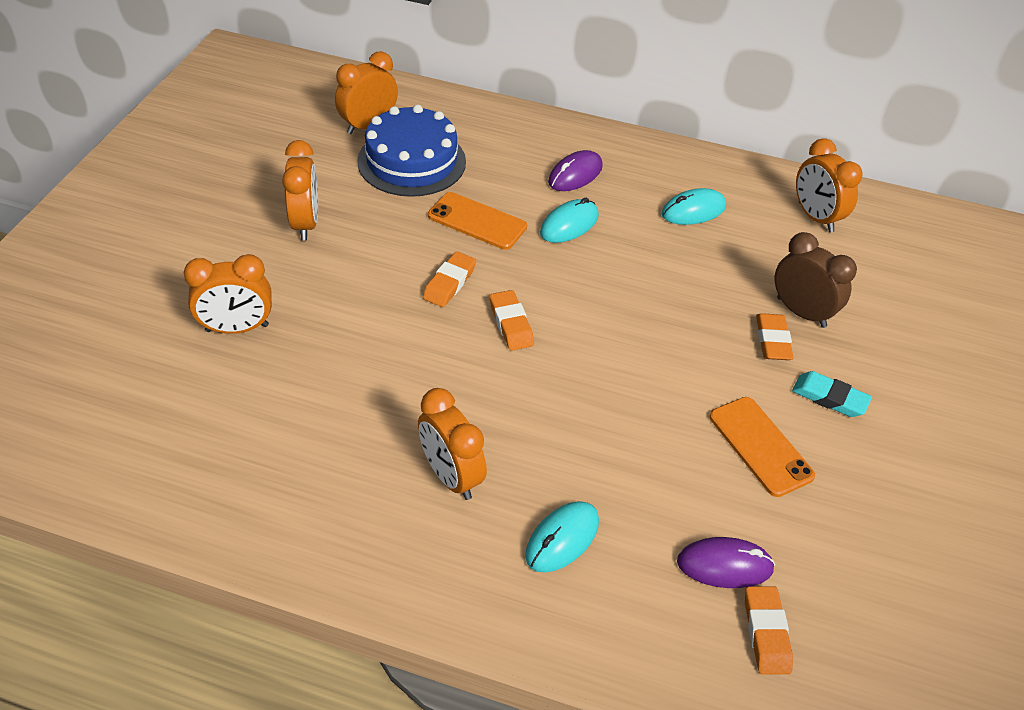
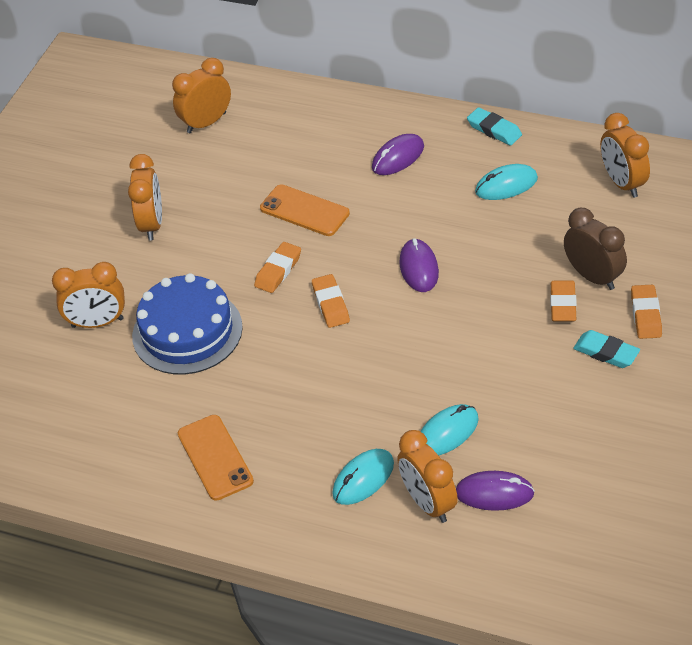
camera: 10 degrees right, 0 degrees up
(411, 161) = (246, 156): blue cake -> blue cake (187, 331)
(451, 476) = (275, 435): orange clock -> orange clock (428, 503)
(569, 224) = (388, 208): turquoise mouse -> turquoise mouse (447, 433)
(608, 290) = (419, 268): none -> purple mouse
(674, 155) = (494, 130): none -> turquoise eraser
(760, 446) = (538, 397): orange phone -> orange phone (215, 457)
(766, 633) = (521, 542): orange eraser -> orange eraser (646, 315)

